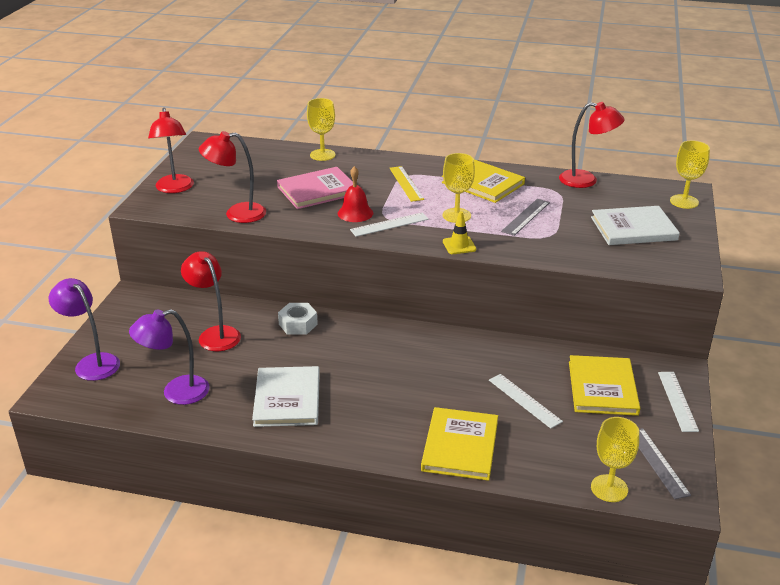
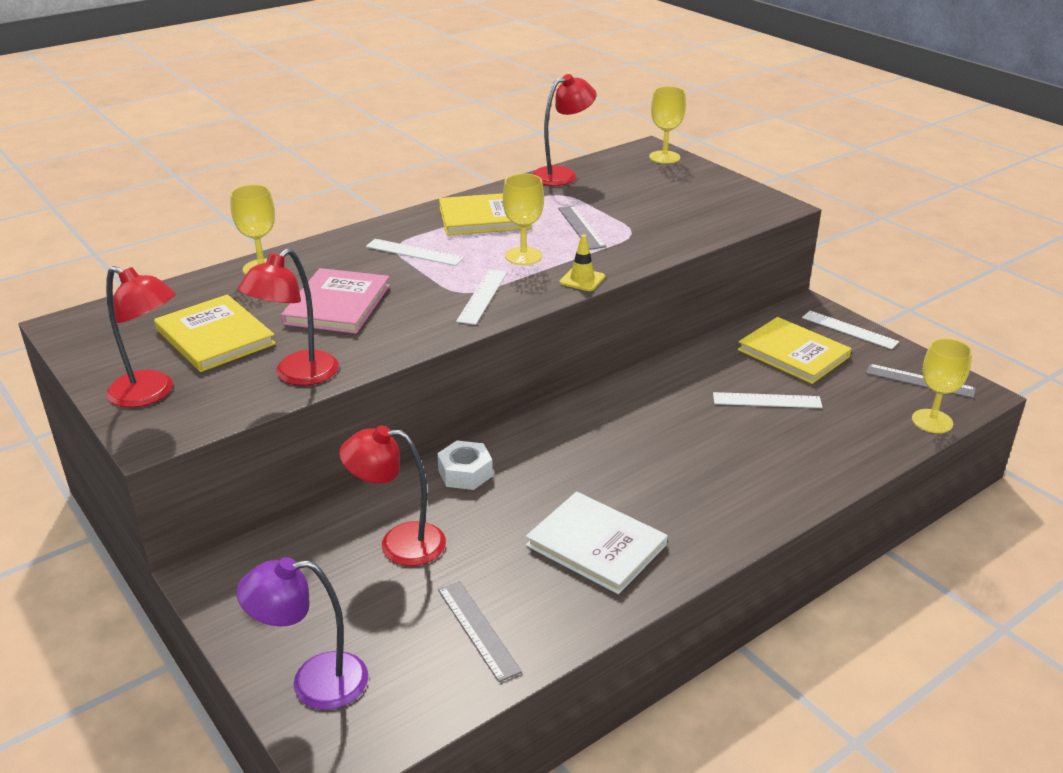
camera: 50 degrees left, 0 degrees up
(176, 392) = (478, 629): purple lamp -> grey ruler
(355, 213) = (426, 304): red bell -> none
(406, 183) = (414, 252): yellow ruler -> white ruler
(460, 446) = (797, 470): yellow book -> yellow book (215, 337)
(633, 228) = (676, 195): white book -> none

